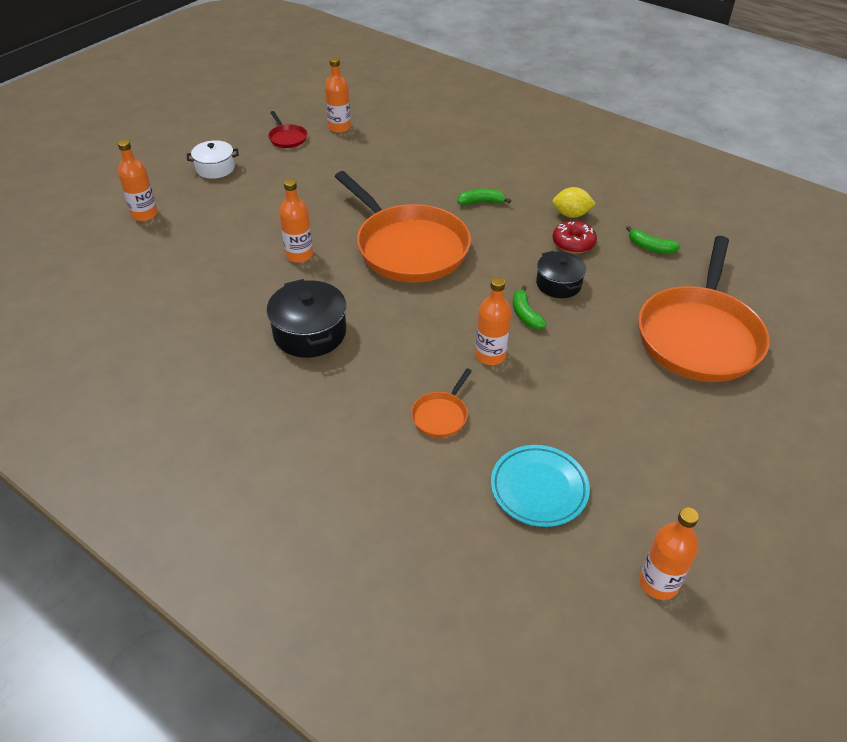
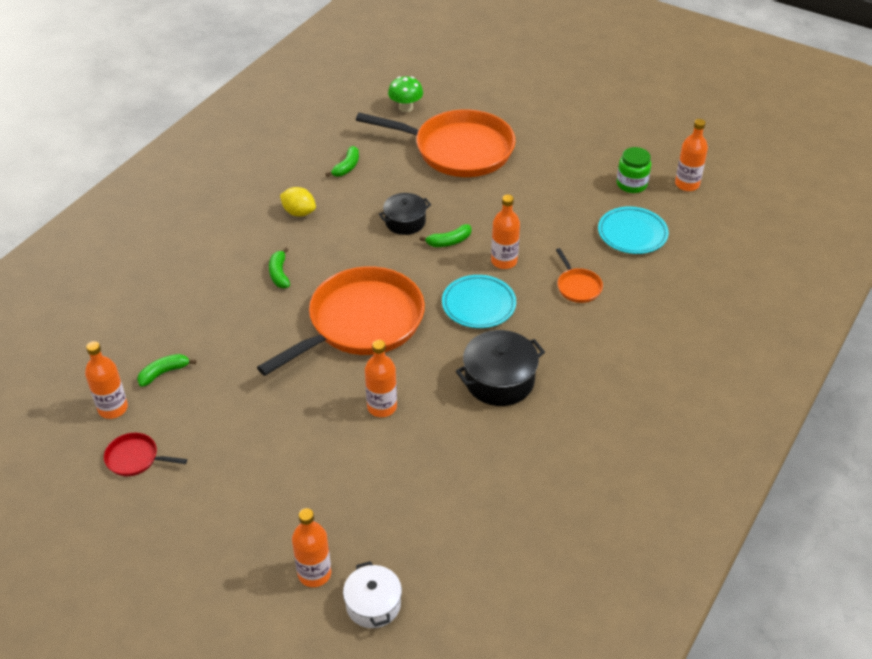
camera: 95 degrees left, 0 degrees up
(215, 168) = (207, 522): white pot -> white pot (373, 604)
(287, 138) = (135, 458): red pan -> red pan turned 135 degrees counterclockwise
(370, 147) = (164, 373): none -> green banana
(421, 328) = (478, 305): none -> turquoise plate
(441, 415) = (578, 286): orange pan -> orange pan turned 45 degrees clockwise
(571, 214) = (299, 212): yellow lemon -> yellow lemon turned 60 degrees counterclockwise
(573, 243) = (344, 212): red donut -> none
(650, 508) = (631, 184): none -> green jar
(777, 297) = (406, 107): none -> green mushroom

